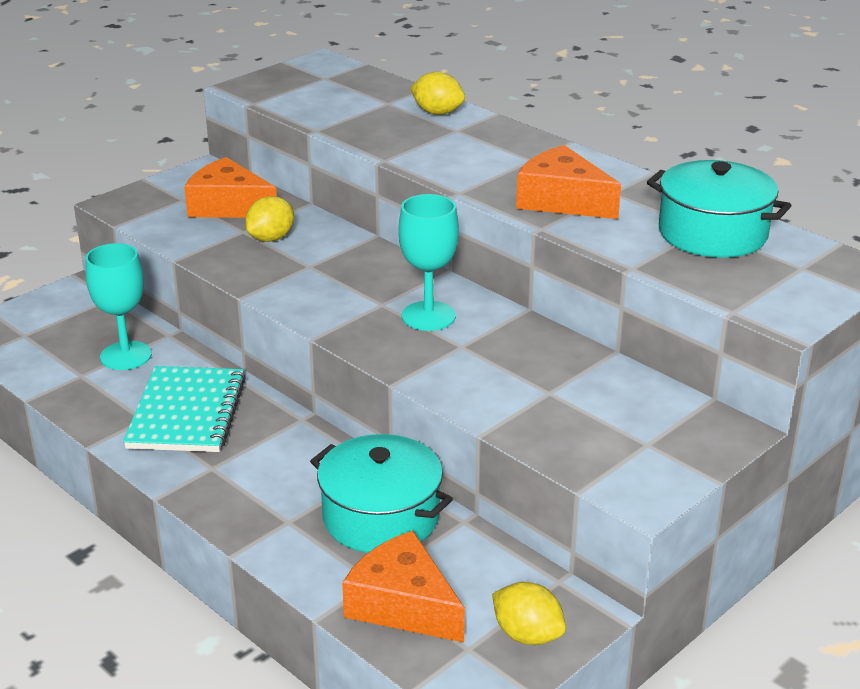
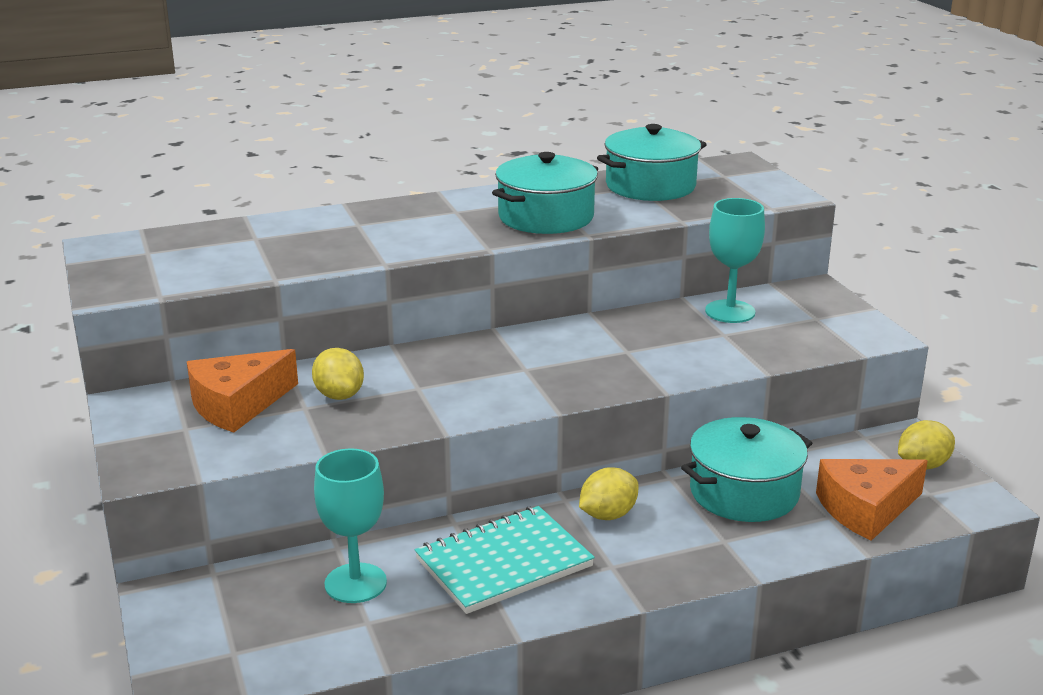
camera: 65 degrees left, 5 degrees down
(186, 413) = (504, 563): turquoise notebook -> turquoise notebook turned 60 degrees counterclockwise
(428, 316) = (566, 353): turquoise goblet -> turquoise goblet (730, 311)
(437, 113) = (310, 223): yellow lemon -> yellow lemon (608, 515)
(562, 200) = (546, 217): orange cheese -> turquoise pot

